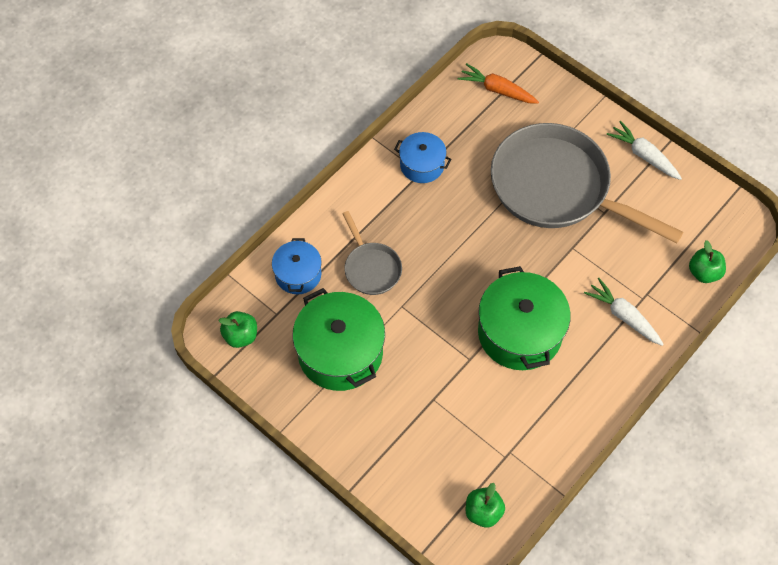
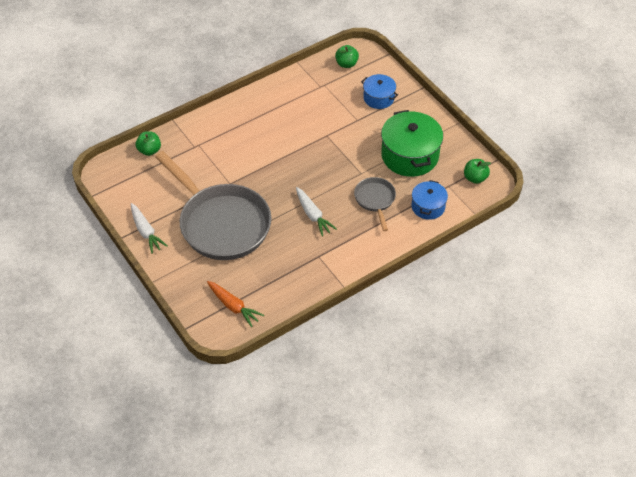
camera: 165 degrees left, 10 degrees down
(422, 165) = (315, 261): blue pot -> blue pot (378, 98)
(519, 333) = (288, 142): green pot -> none
(623, 316) = (216, 138): white carrot -> white carrot (313, 215)

